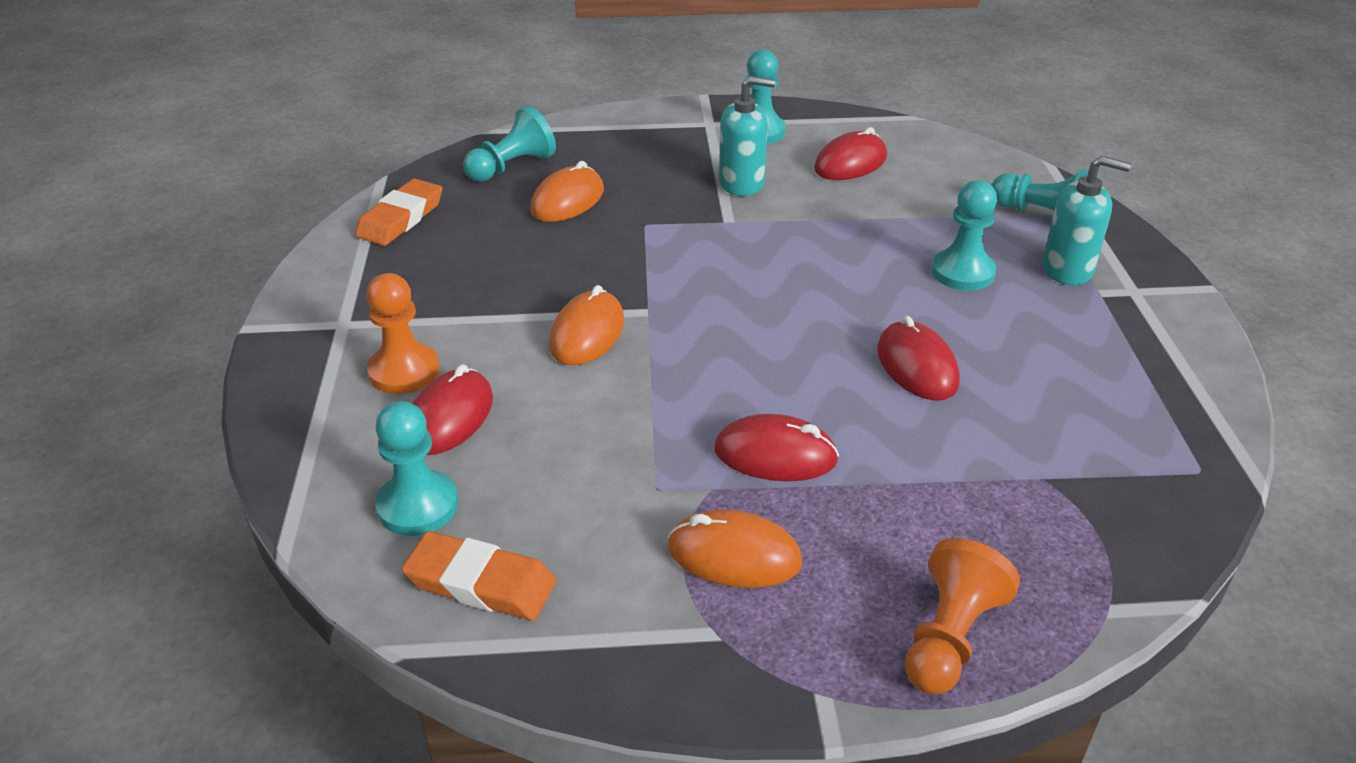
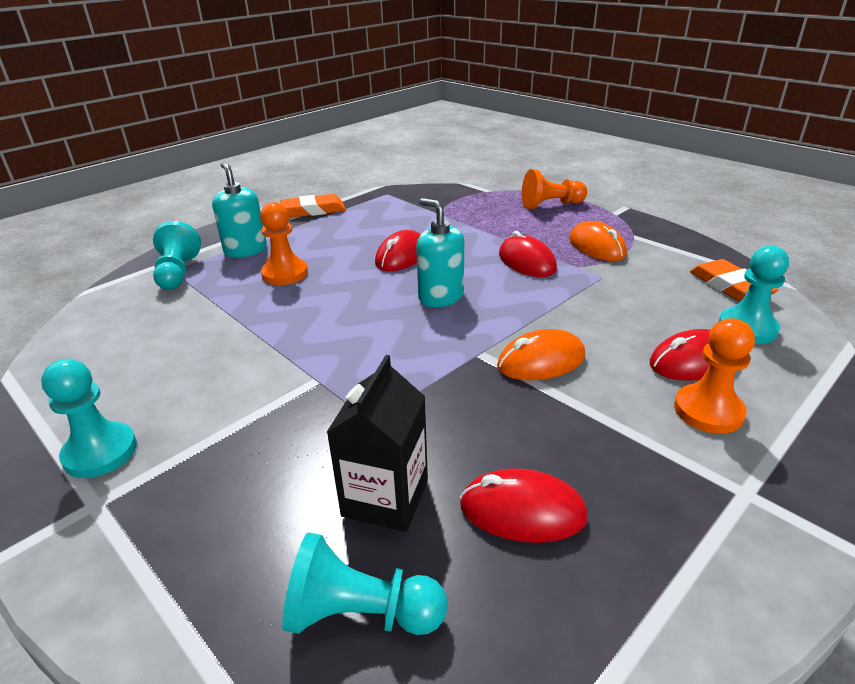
camera: 130 degrees left, 5 degrees down
(401, 218) = (586, 619): orange eraser -> orange eraser (313, 210)
(567, 201) = (385, 498): orange mouse -> black carton
(741, 183) = (237, 406): turquoise soap dispenser -> turquoise soap dispenser (440, 297)
(850, 163) = (145, 368): red mouse -> red mouse (522, 511)
(962, 272) = (285, 274): turquoise pawn -> orange pawn

